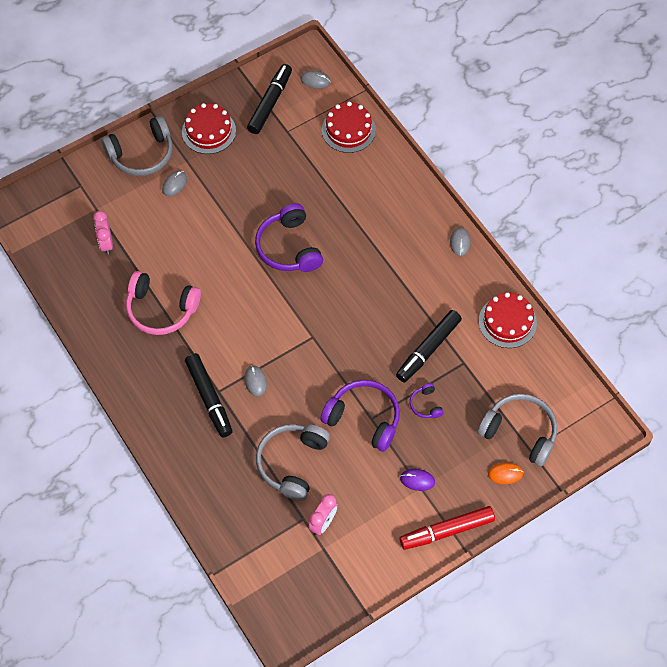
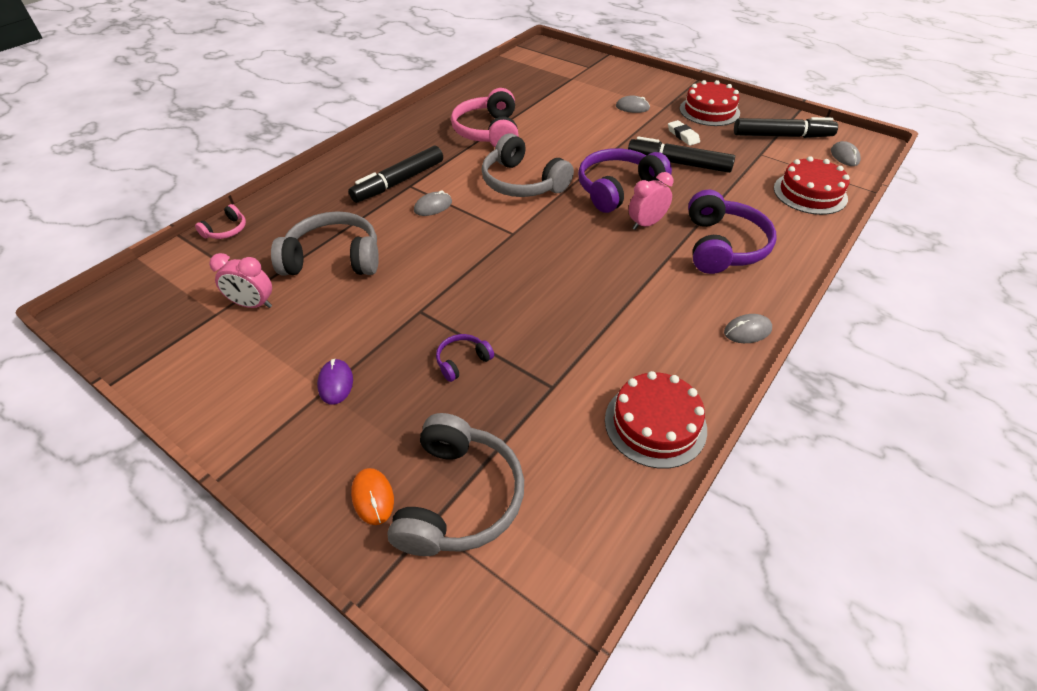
camera: 70 degrees right, 15 degrees down
(106, 243) = (540, 90): pink clock -> pink clock (646, 224)
(142, 154) = (648, 85): grey headphones -> grey headphones (522, 183)
(222, 537) = (226, 230): none -> pink headphones
(237, 169) = (683, 135): none -> white eraser
(363, 418) = (417, 304): purple headphones -> purple headphones (722, 246)
(428, 349) = (552, 341): black marker -> black marker (678, 163)
(446, 531) = (253, 442): red marker -> none

